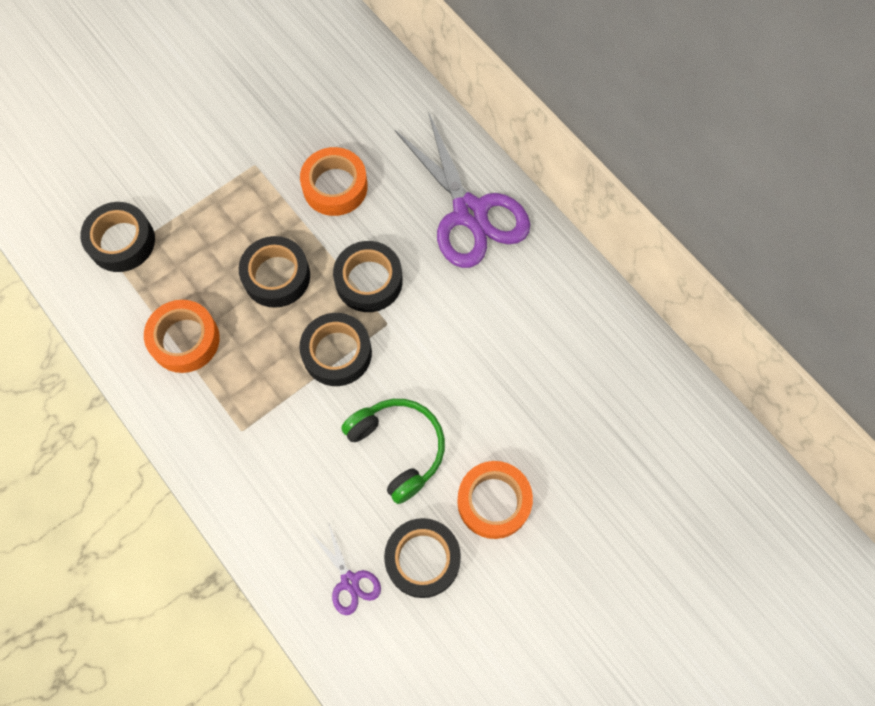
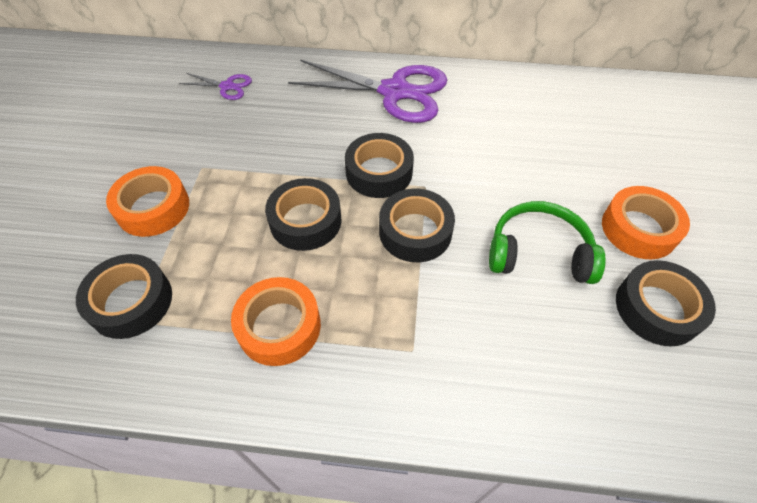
camera: 45 degrees left, 15 degrees down
(335, 186) = (283, 139): orange tape -> orange tape (153, 208)
(350, 581) = (639, 378): purple scissors -> purple scissors (227, 86)

